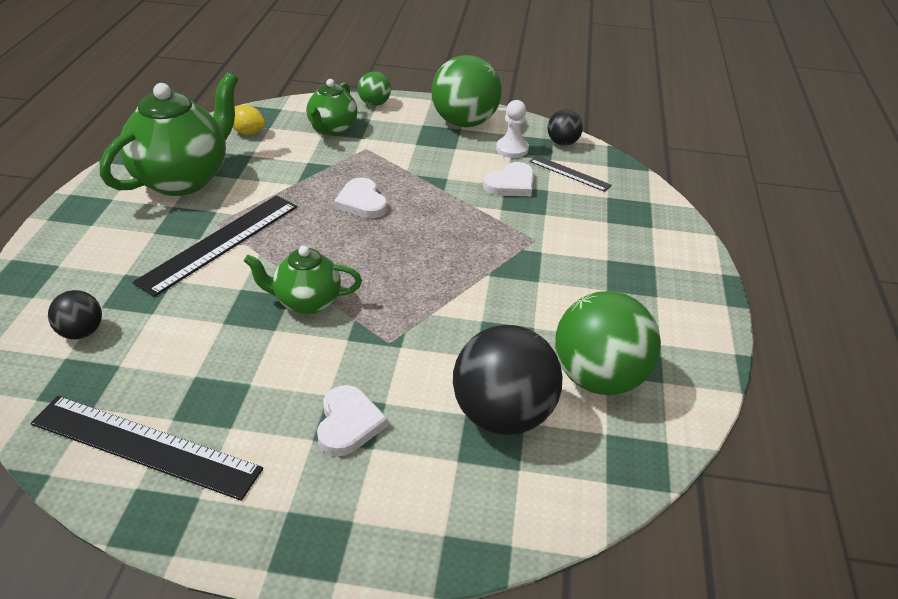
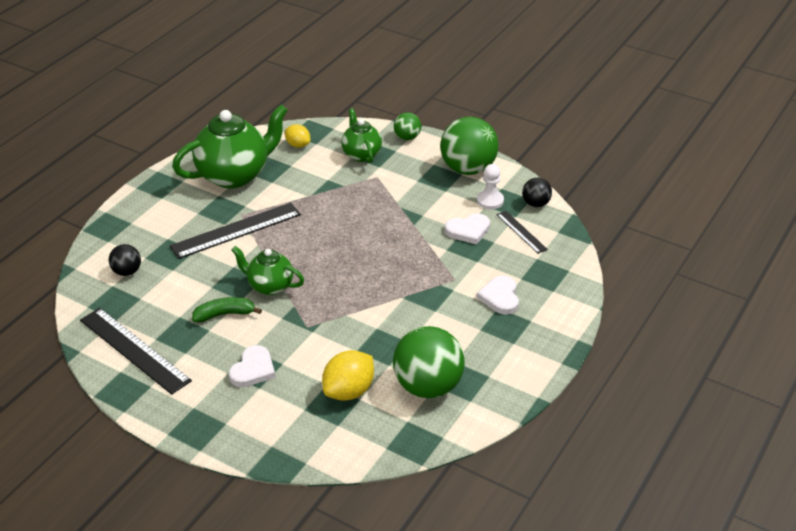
camera: 25 degrees right, 0 degrees up
(262, 355) = (224, 314): none -> green banana
(332, 129) = (361, 154): green teapot -> green teapot turned 120 degrees clockwise
(362, 202) = (348, 221): white heart -> white heart (500, 297)
(502, 415) = (349, 391): black ball -> yellow lemon

